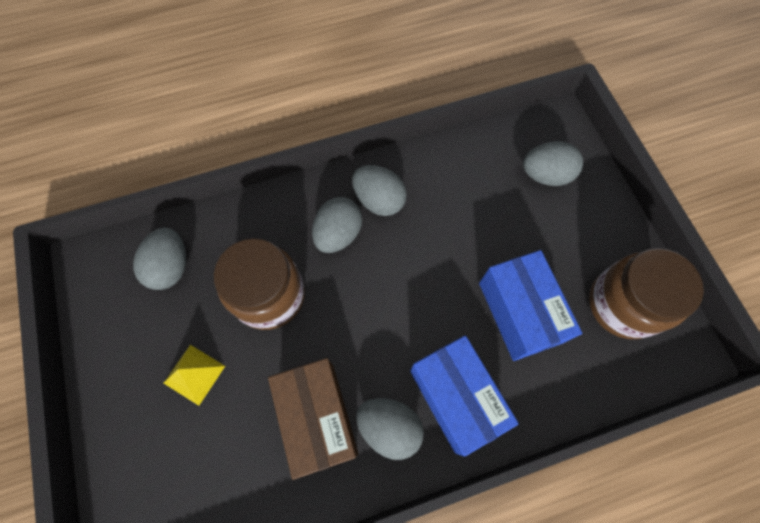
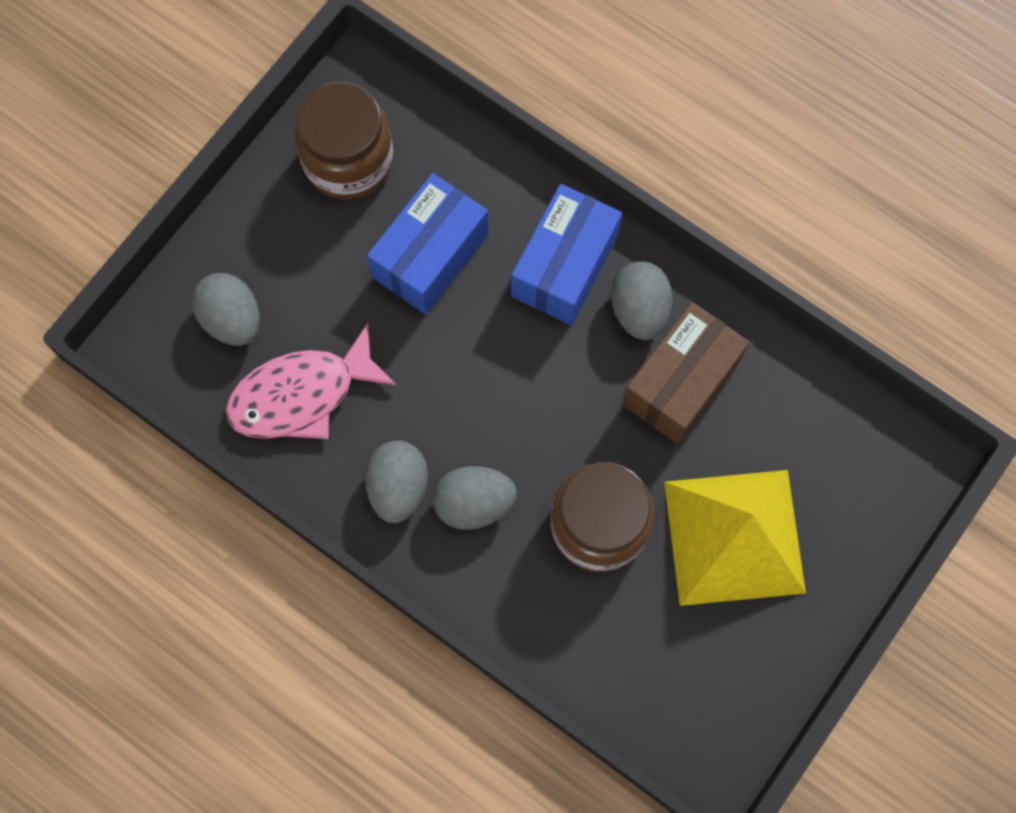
camera: 125 degrees left, 5 degrees up
(171, 267) = (648, 663): grey egg -> none
(194, 374) = (734, 537): yellow pyramid -> yellow pyramid, size x2.25
(472, 184) = (301, 394): none -> pink fish

